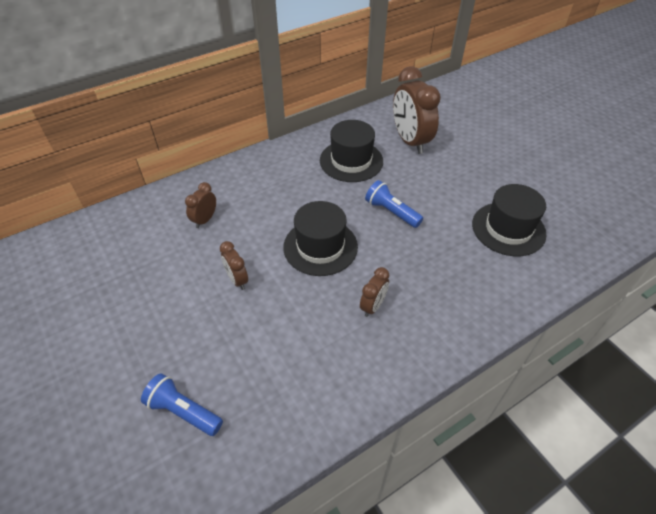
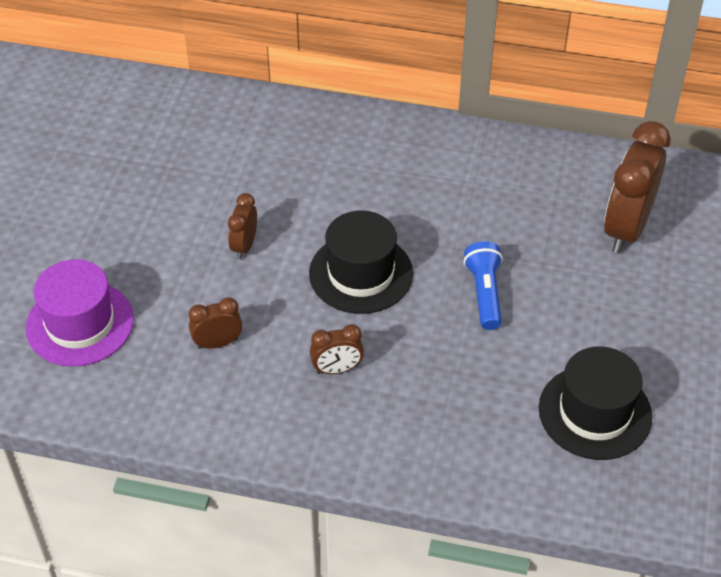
camera: 45 degrees right, 0 degrees up
(183, 411) = (80, 323): blue flashlight -> purple hat
(205, 220) = (283, 162): brown clock -> brown clock (217, 343)
(351, 161) = (518, 203): black hat -> none

